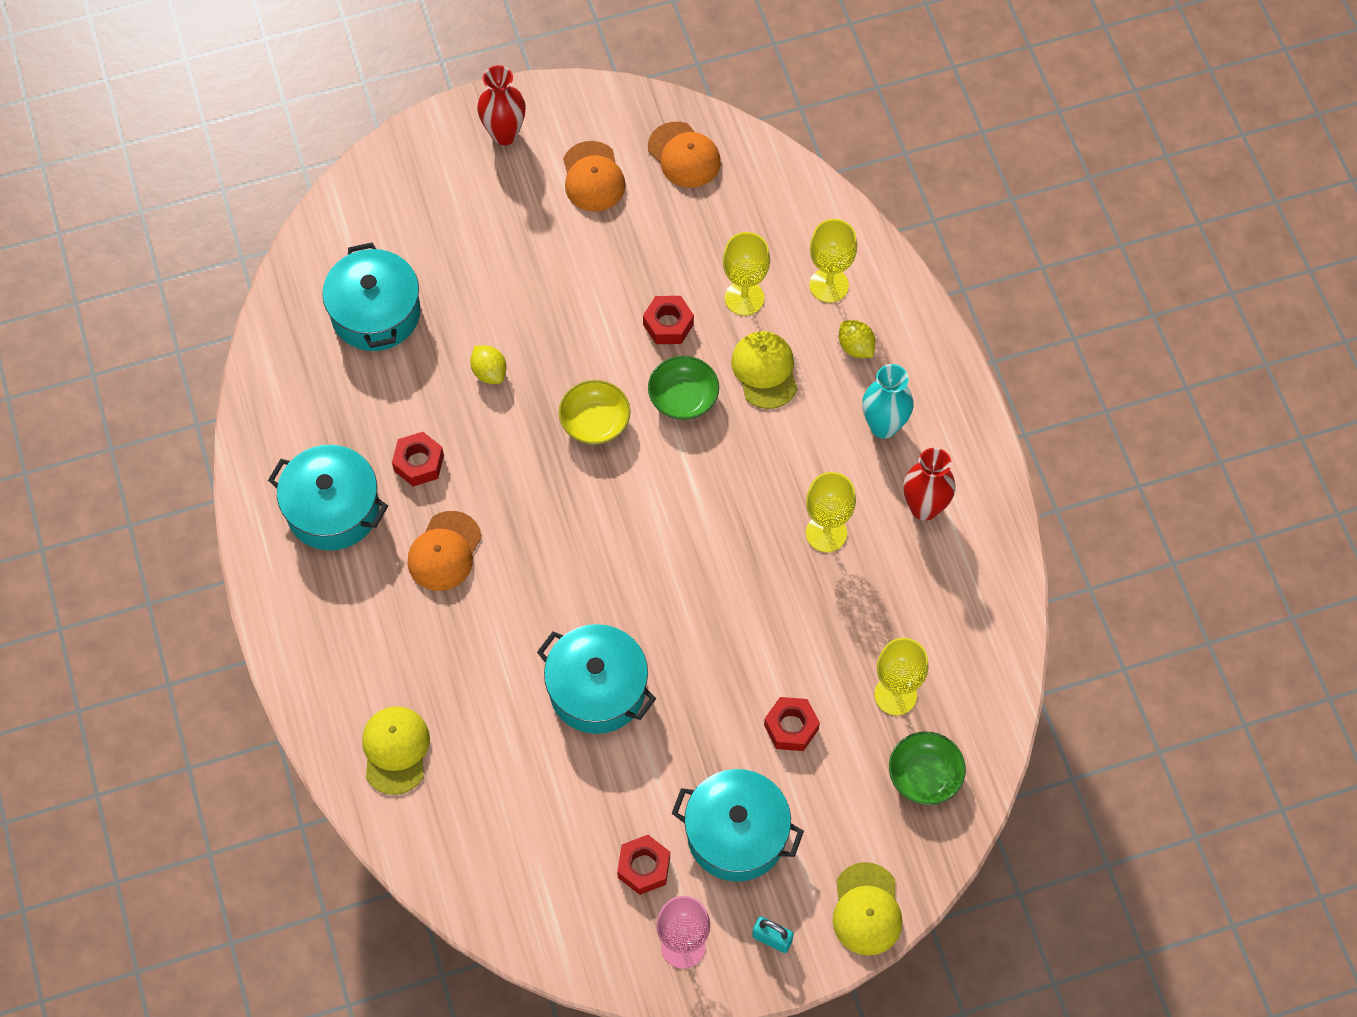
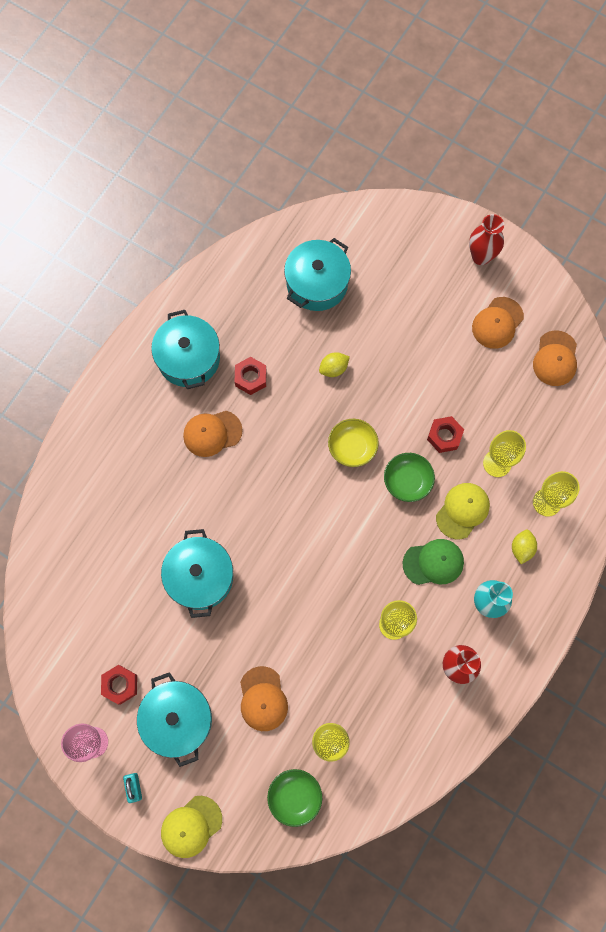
camera: 50 degrees right, 10 degrees up
(395, 750) = (83, 502): yellow cap -> none
(489, 372) = (333, 368): yellow lemon -> yellow lemon turned 45 degrees clockwise
(791, 727) = (263, 699): red nut -> orange cap
(794, 442) = (433, 562): none -> green cap

